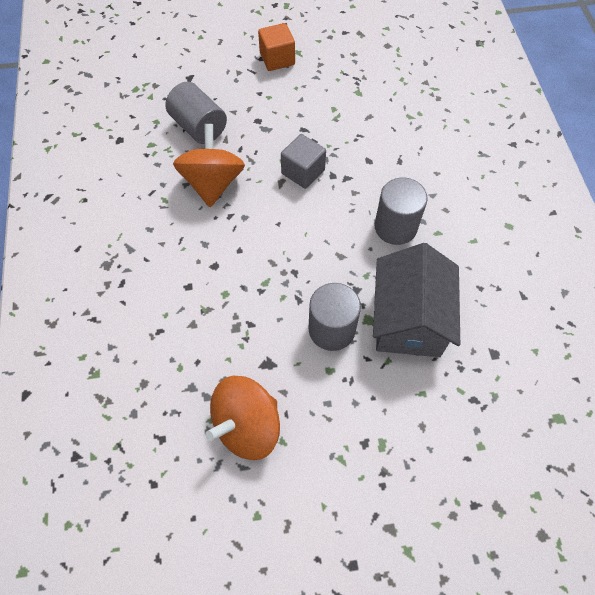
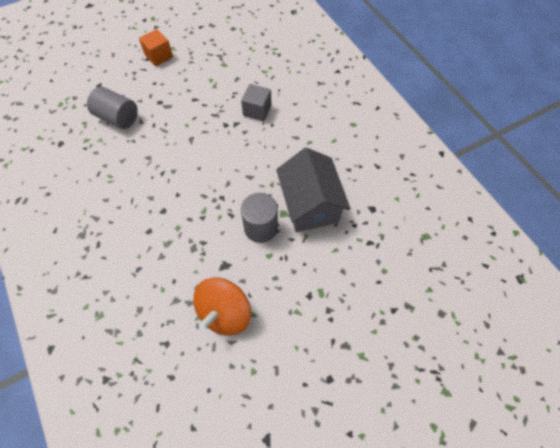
camera: 20 degrees left, 0 degrees up
(213, 183) = (142, 154): orange spinning top -> none
(303, 172) = (204, 128): grey cube -> grey cube (257, 110)
(395, 227) = (280, 146): grey cylinder -> none

